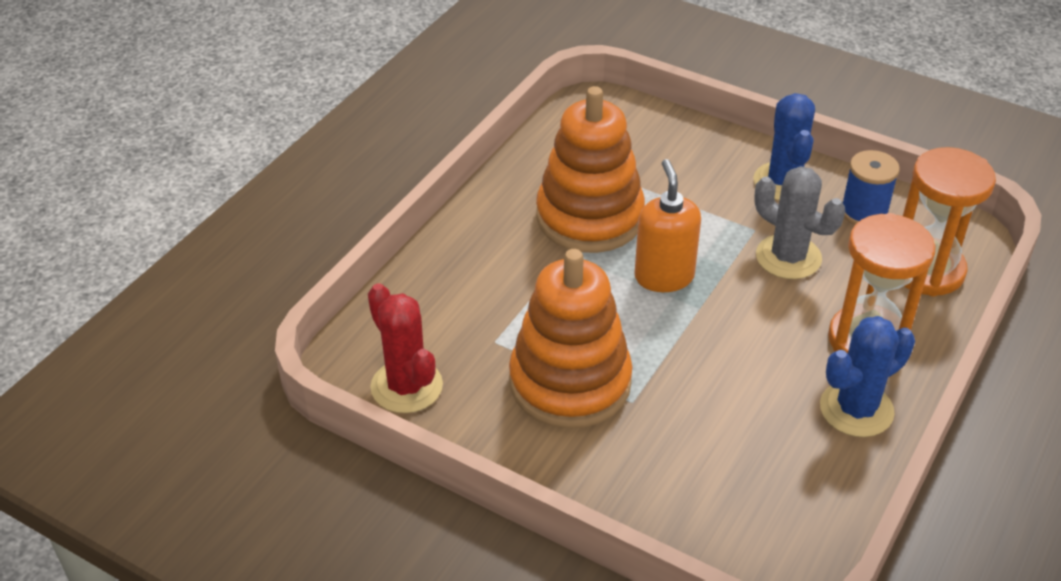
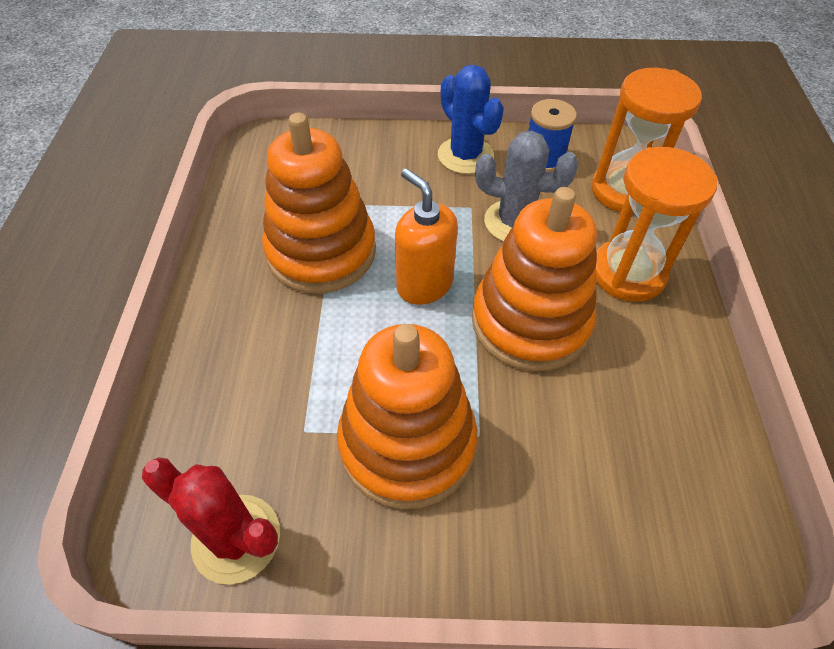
camera: 30 degrees left, 10 degrees up
(739, 341) = (530, 322): none -> orange stacking toy
(856, 409) = (668, 346): blue cactus -> none

